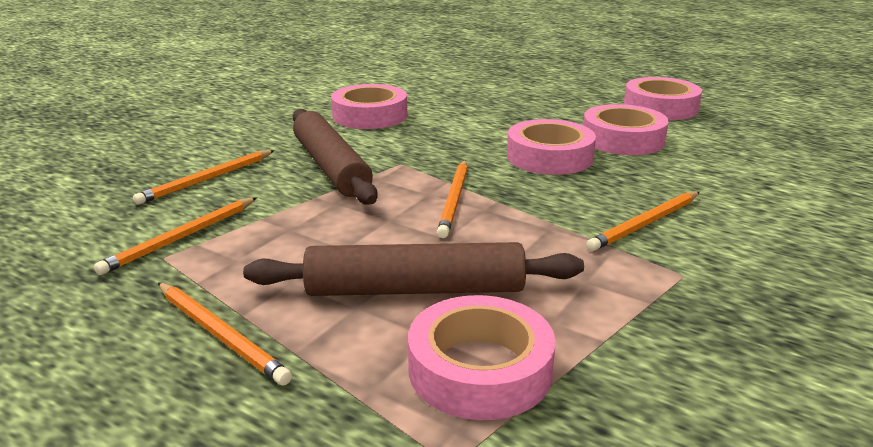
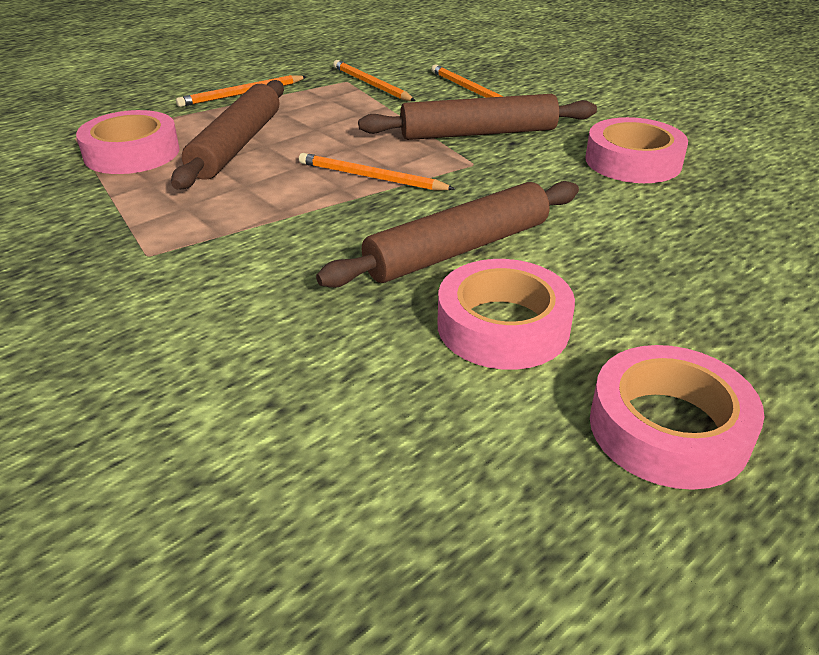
camera: 105 degrees right, 10 degrees up
(549, 157) = (458, 249): pink tape -> brown rolling pin
(645, 224) = (249, 264): orange pencil -> none

